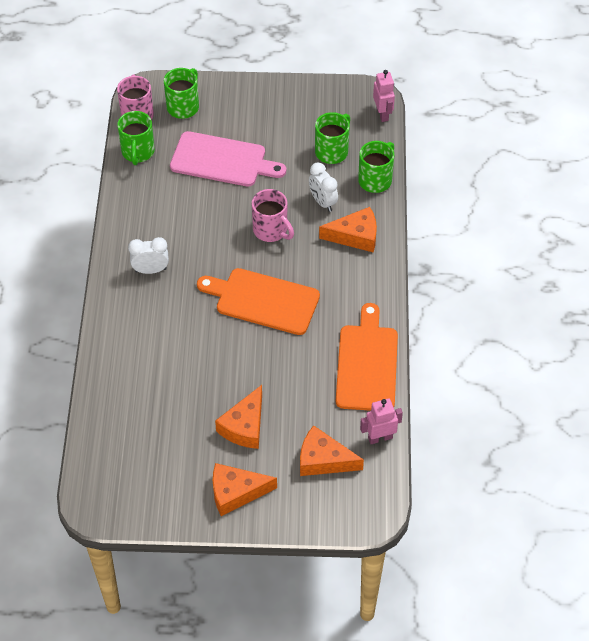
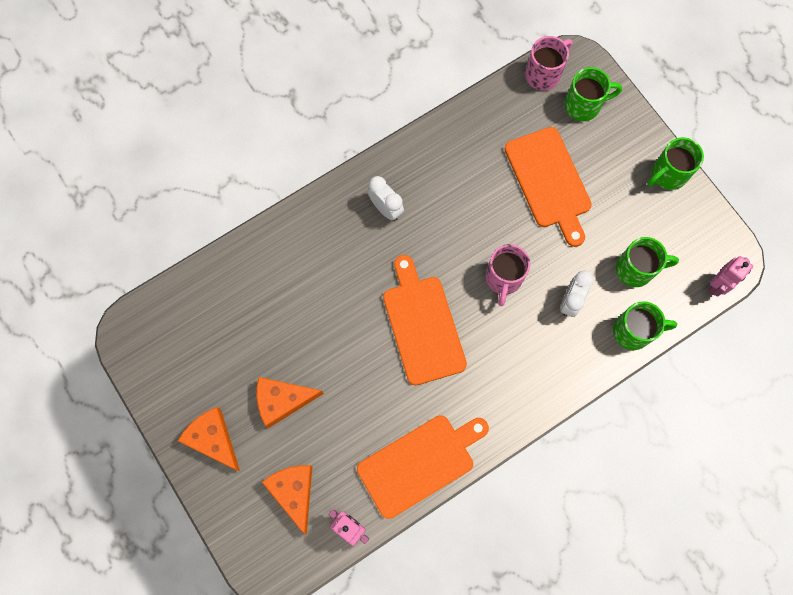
camera: 55 degrees right, 20 degrees up
(138, 152) = (502, 106): green mug -> green mug (667, 174)
(222, 160) = (549, 181): pink cutting board -> orange cutting board
(355, 236) = (553, 357): orange cheese -> none

